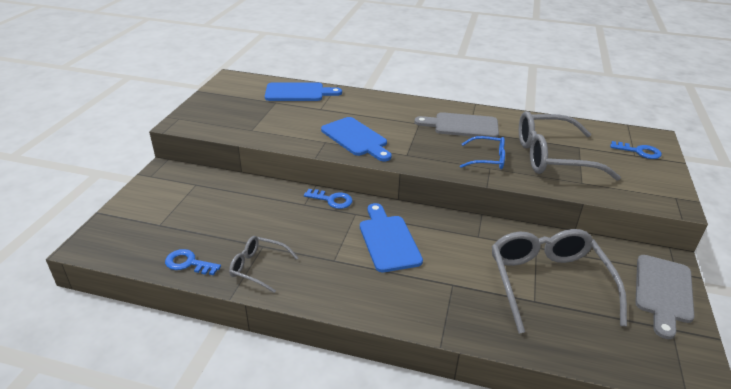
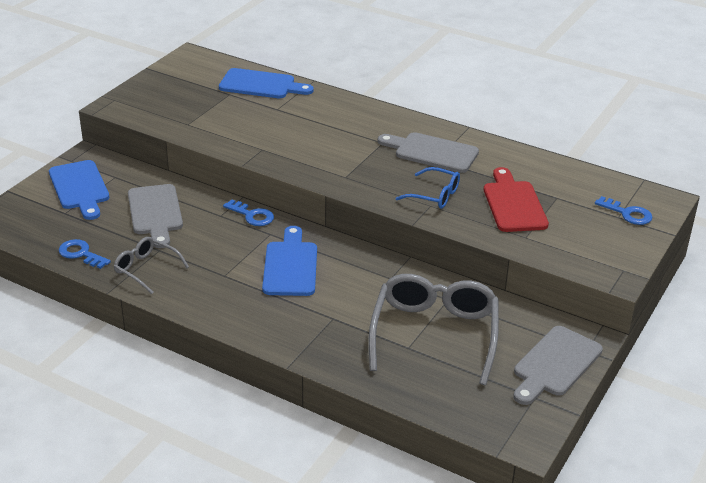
camera: 15 degrees right, 0 degrees up
(245, 211) = (155, 213): none -> grey cutting board
(356, 138) = (298, 150): blue cutting board -> blue cutting board (80, 188)
(552, 157) = (513, 204): grey glasses -> red cutting board

